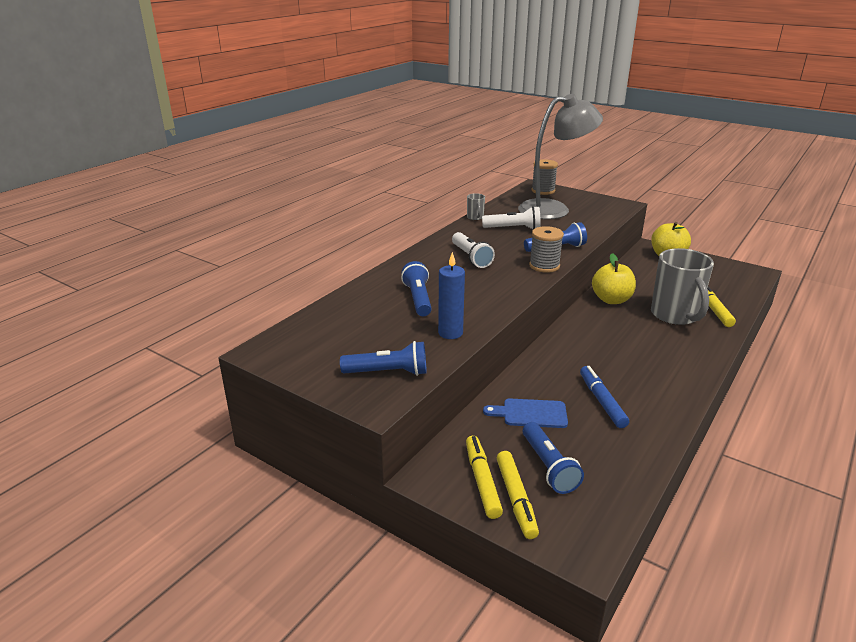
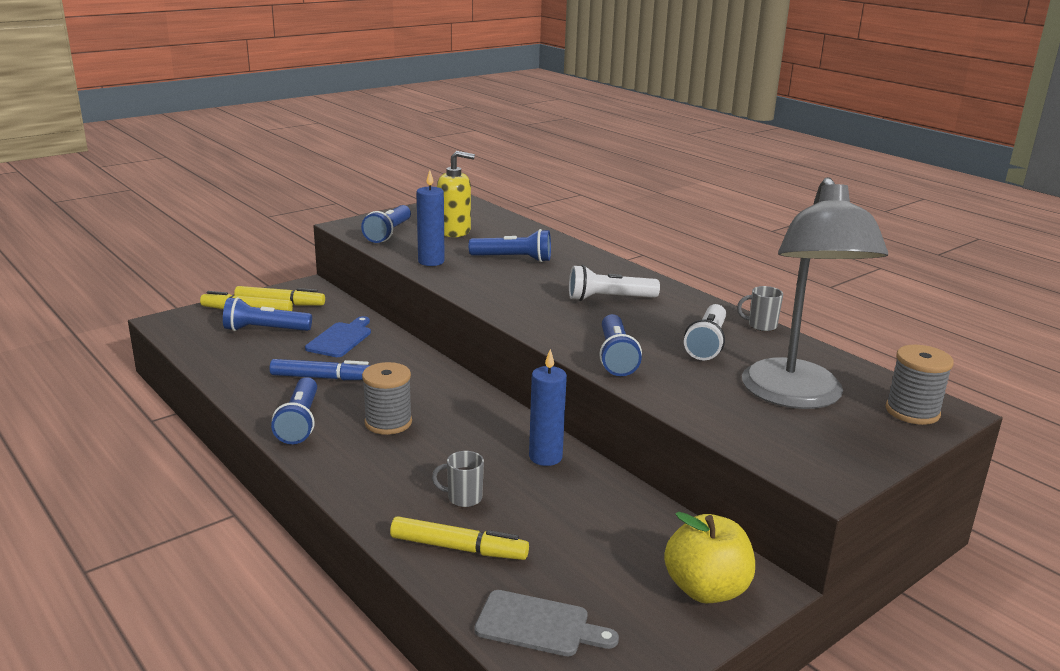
camera: 105 degrees right, 5 degrees down
(362, 337) = (454, 231): none -> yellow soap dispenser
(544, 266) = (558, 335): grey spool -> grey spool (388, 423)
(611, 300) = (545, 457): yellow apple -> blue candle
(669, 392) = (299, 422): none -> blue flashlight
(675, 316) = (463, 498): grey mug -> grey mug, size x0.41
(734, 285) = (538, 625): none -> grey cutting board

